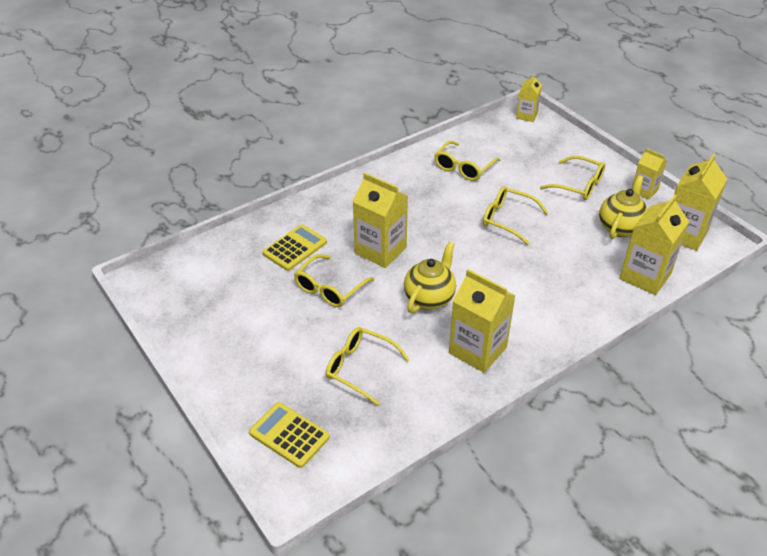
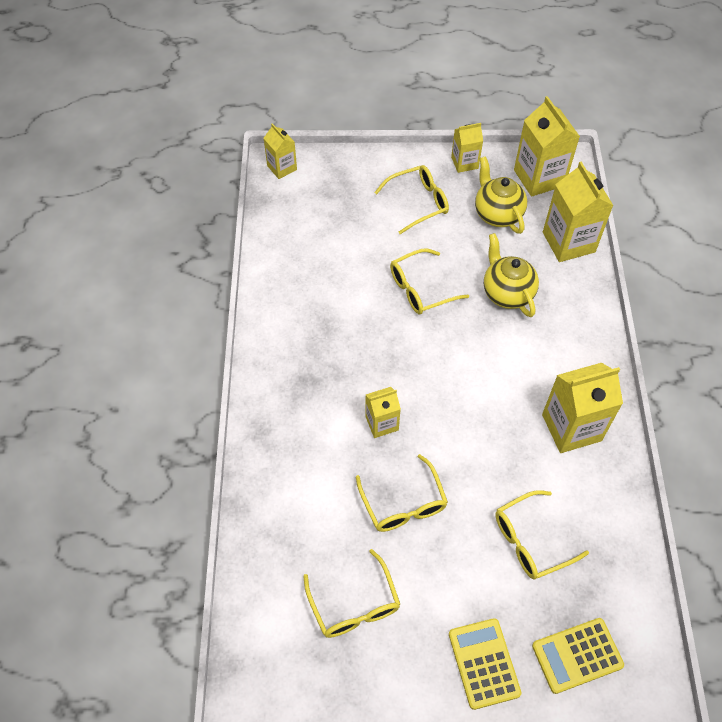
camera: 55 degrees left, 15 degrees up
(295, 248) = (317, 501): yellow calculator -> yellow calculator (484, 663)
(380, 250) = (382, 423): yellow carton -> yellow carton, size x0.58
(429, 298) = (479, 423): yellow teapot -> yellow teapot (507, 293)
(463, 167) = (316, 272): yellow glasses -> yellow glasses (354, 604)

